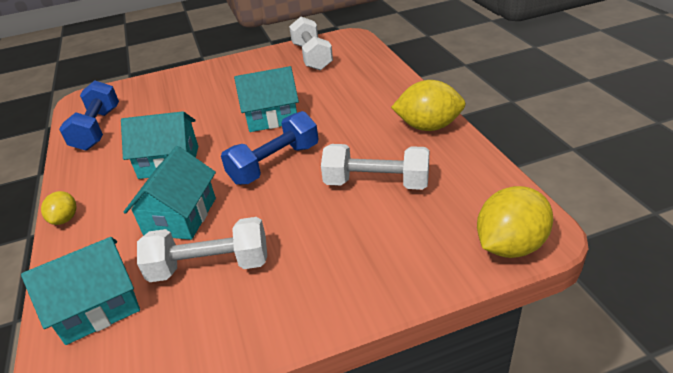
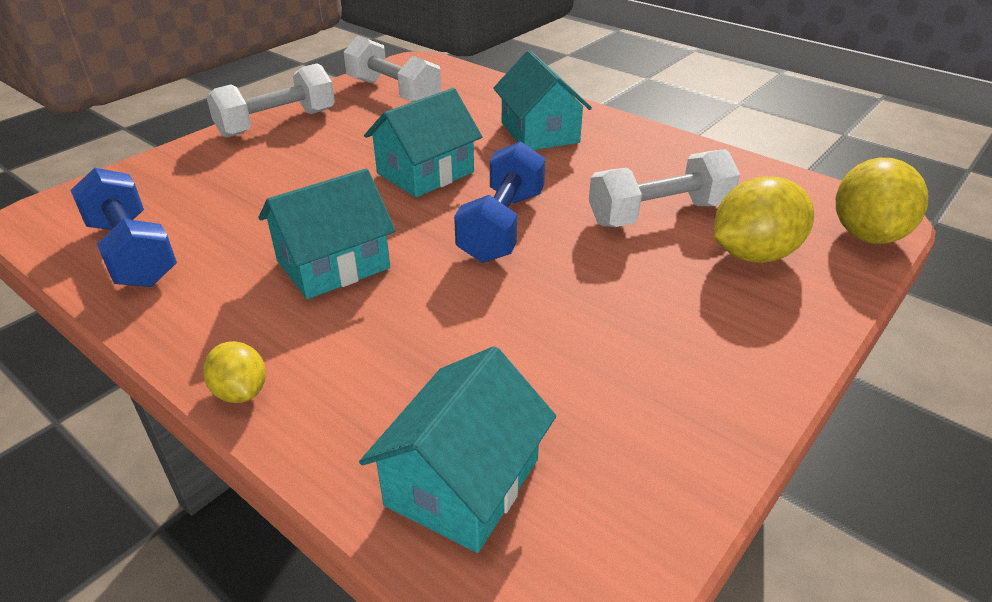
camera: 35 degrees left, 0 degrees up
(180, 216) = (444, 325): turquoise house -> turquoise house (540, 132)
(210, 266) = (568, 369): white dumbbell -> white dumbbell (277, 123)
(428, 127) = (643, 142): yellow lemon -> yellow lemon (753, 254)

